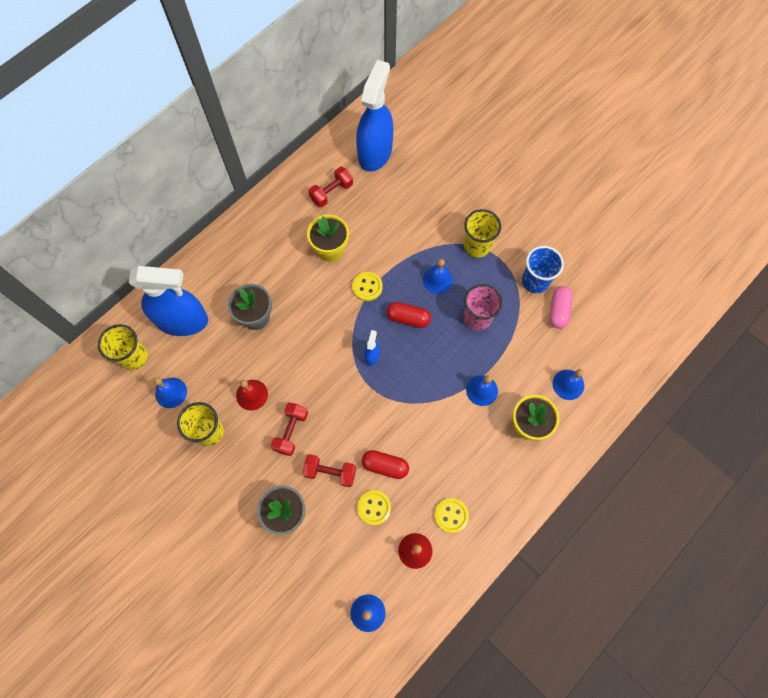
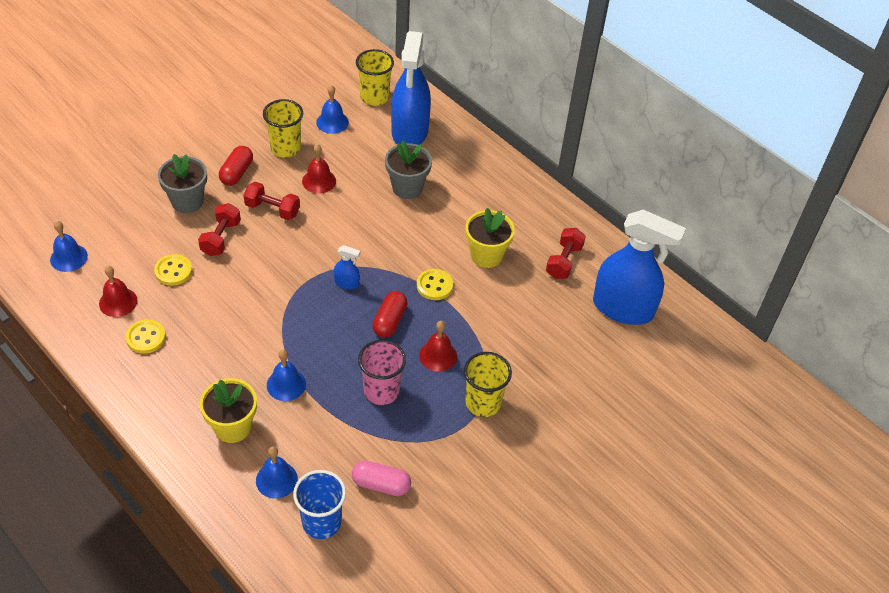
camera: 90 degrees right, 20 degrees down
(331, 192) = (564, 261): red dumbbell -> red dumbbell turned 60 degrees clockwise
(385, 466) = (216, 284): red capsule -> red capsule (237, 173)
(437, 280) = (438, 355): blue bell -> red bell
(535, 281) = (426, 463): blue cup -> blue cup (321, 522)

